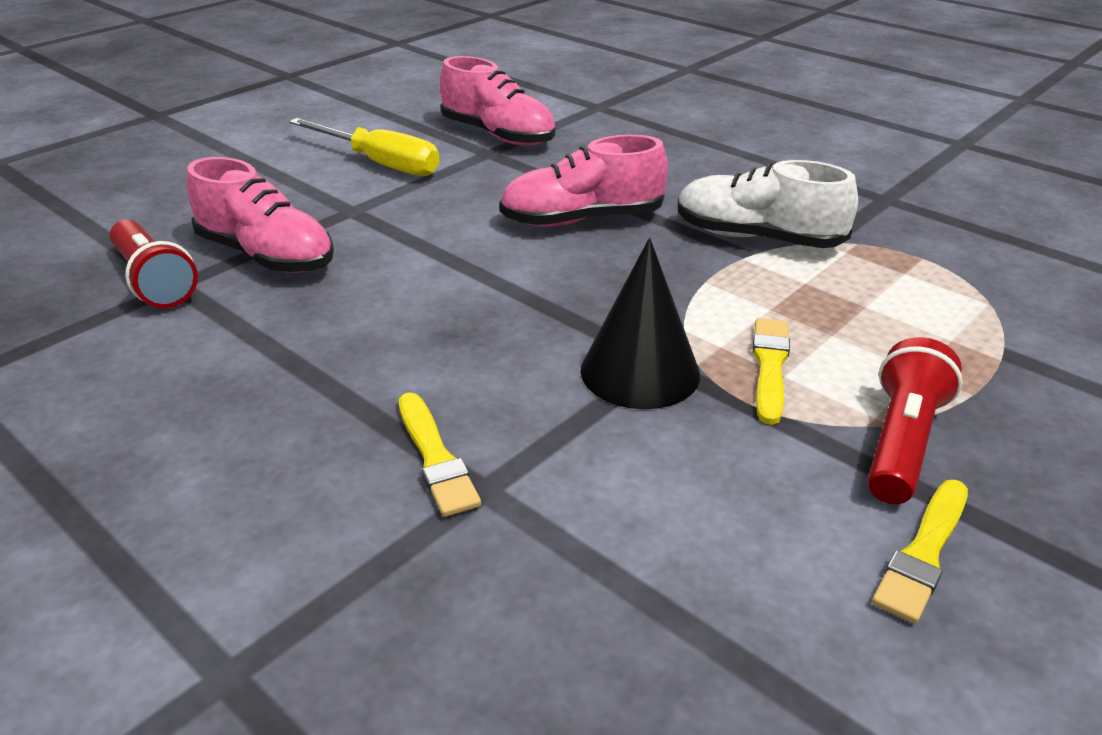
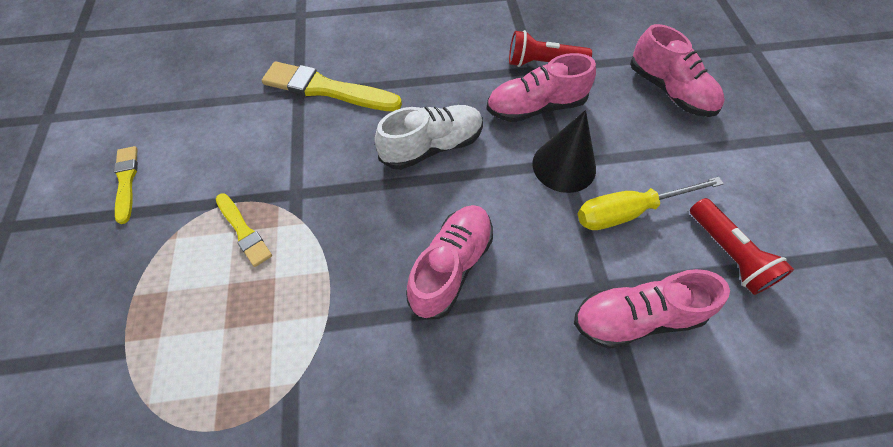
camera: 130 degrees right, 25 degrees up
(142, 187) = (669, 91): none -> pink shoe
(435, 458) = (327, 89): yellow brush -> yellow brush, size x1.78
(640, 371) = (298, 180): black cone -> black cone (564, 166)
(758, 238) = (336, 348): white shoe -> white shoe (432, 147)
(901, 442) = (156, 231): red flashlight -> red flashlight (728, 254)

